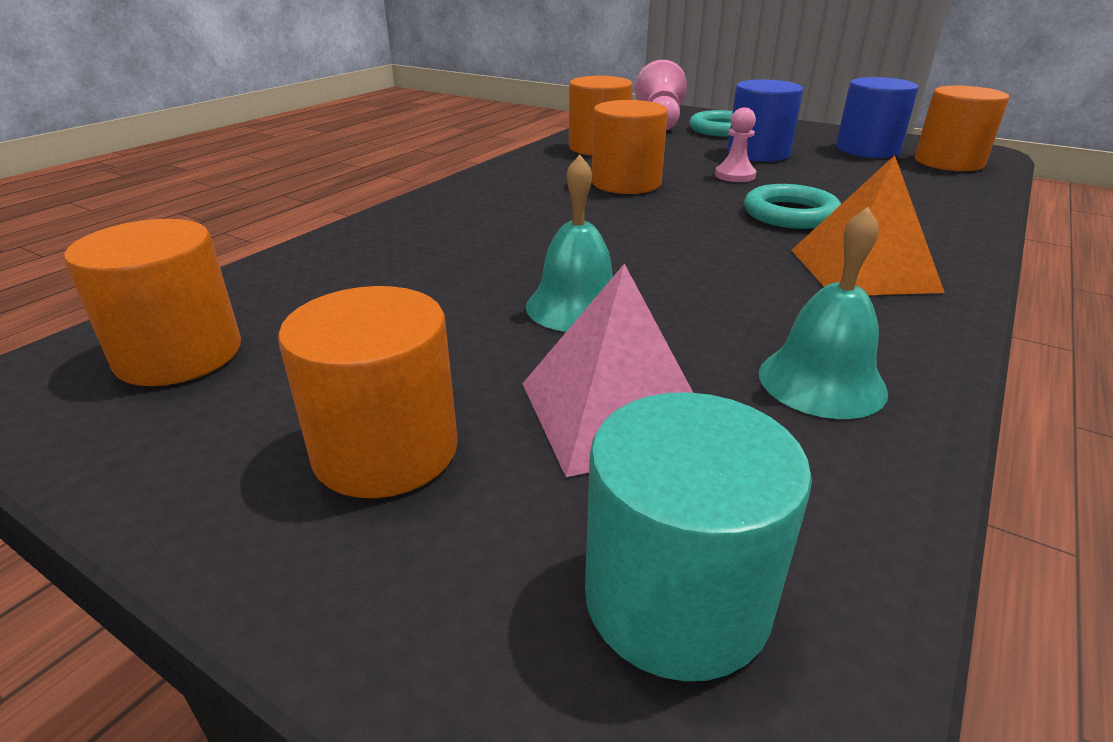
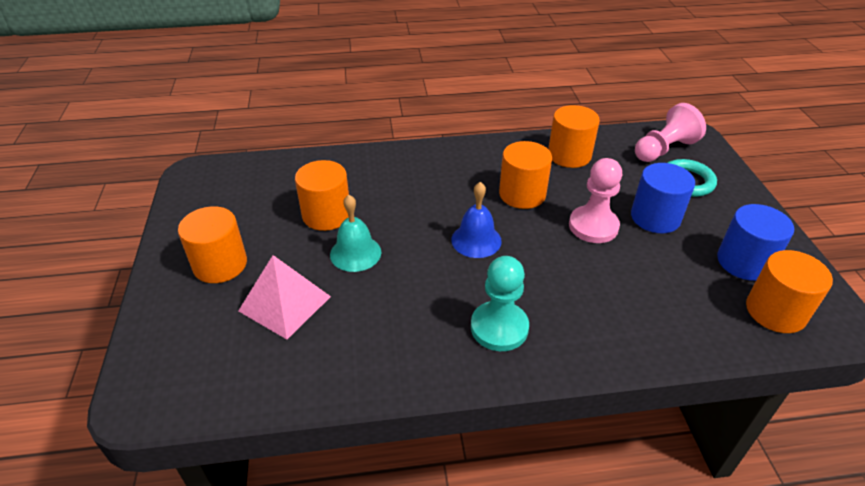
camera: 50 degrees right, 10 degrees up
(179, 354) = (231, 187): orange cylinder -> orange cylinder (326, 215)
(673, 228) = (476, 240): none -> blue bell
(676, 598) = (200, 361): turquoise cylinder -> none
(735, 175) = (593, 226): pink pawn -> pink pawn, size x1.68
(790, 214) = (553, 273): turquoise ring -> none
(821, 381) = (358, 351): turquoise bell -> none
(863, 270) = (499, 328): orange pyramid -> turquoise pawn

